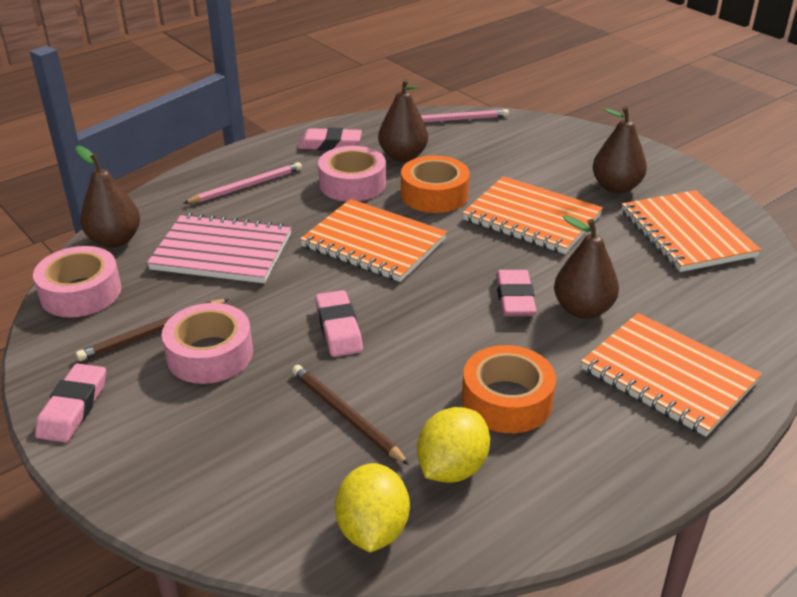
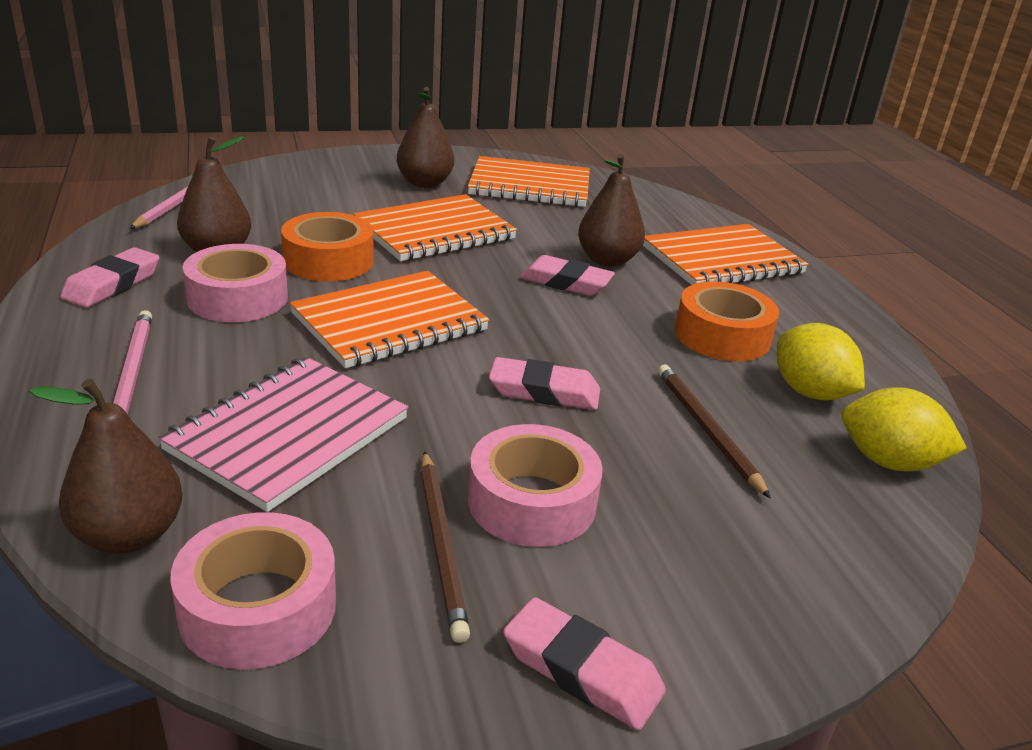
camera: 70 degrees left, 5 degrees down
(346, 415) = (706, 430): brown pencil -> brown pencil turned 90 degrees clockwise

